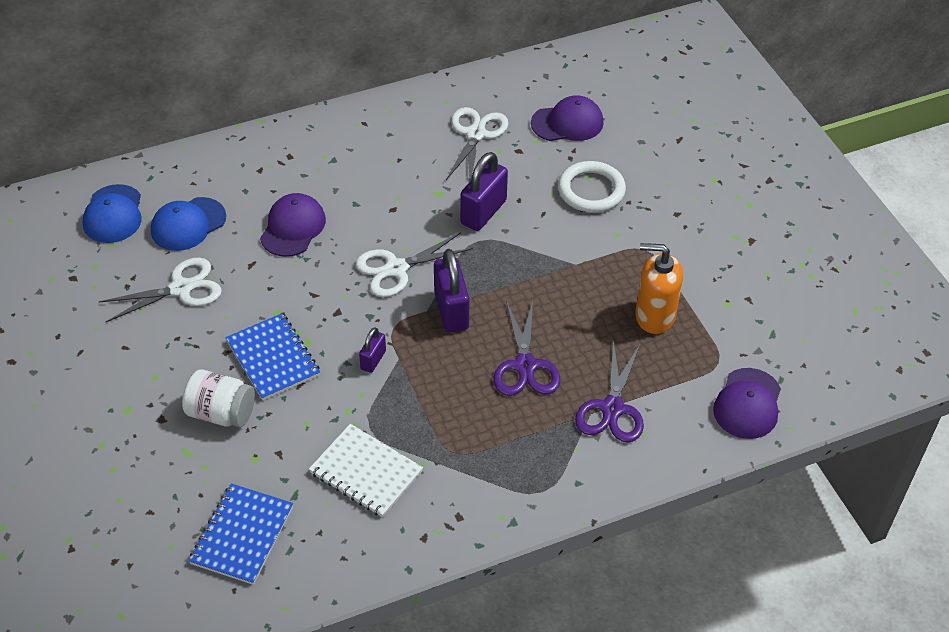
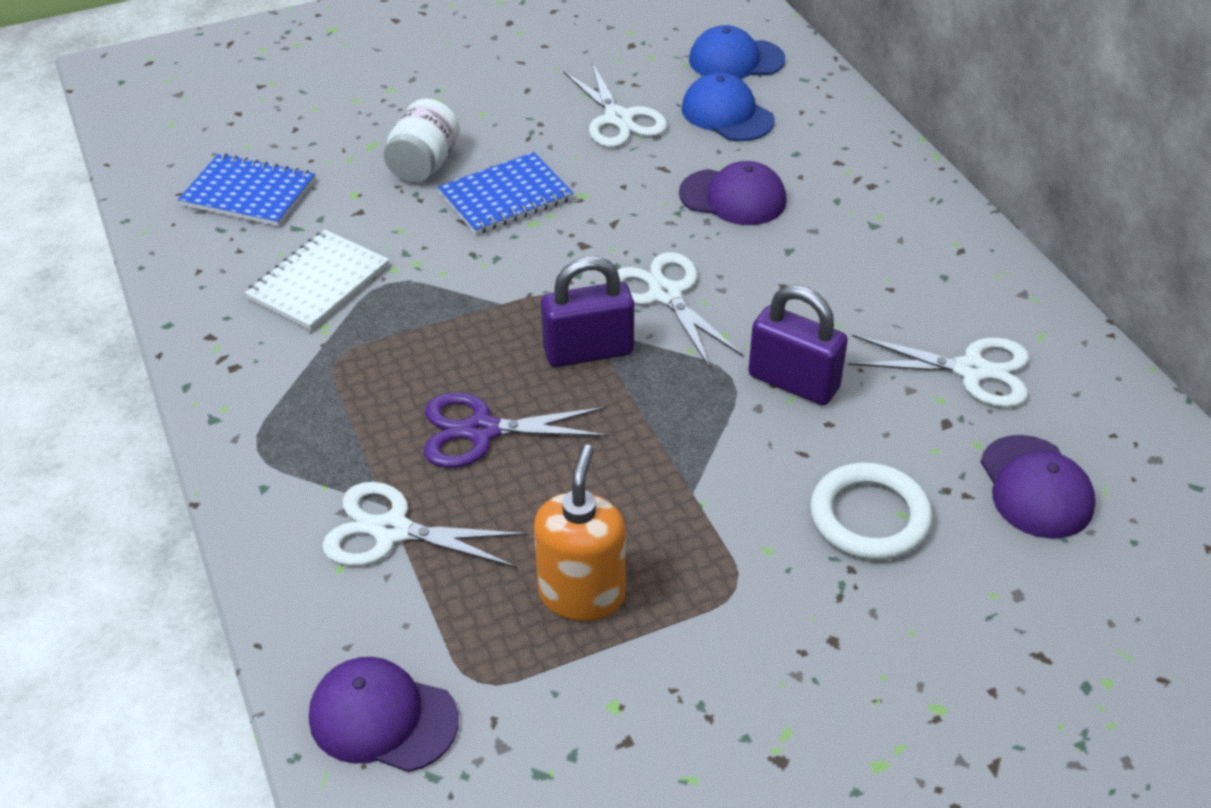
camera: 90 degrees right, 5 degrees down
(373, 360) = (499, 280): purple padlock -> none
(612, 409) = (392, 531): purple scissors -> white scissors

